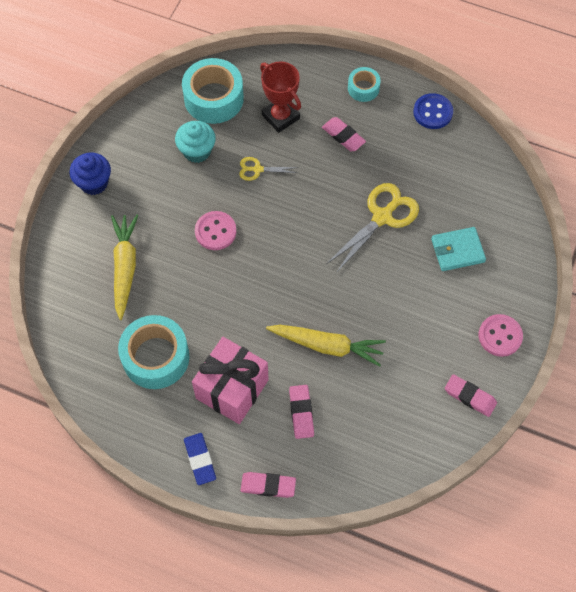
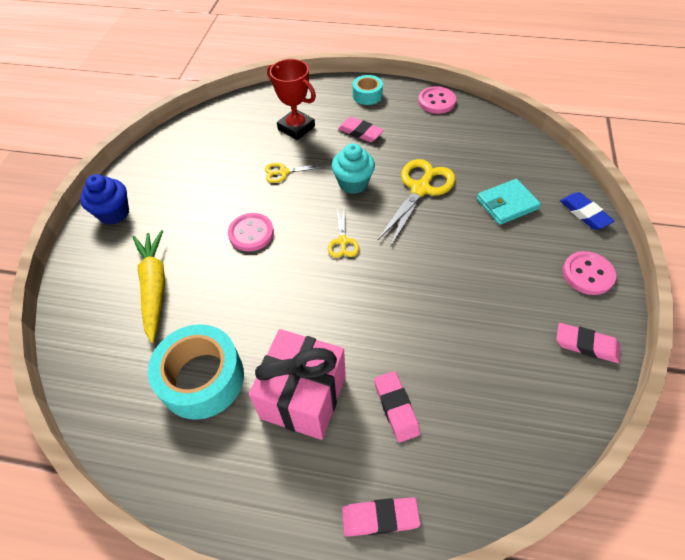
camera: 10 degrees left, 10 degrees down
(197, 151) = (219, 168): turquoise cupcake -> turquoise cupcake (353, 183)
(200, 460) = (279, 501): blue eraser -> blue eraser (584, 213)
(213, 98) = (229, 125): turquoise tape -> none
(295, 257) = (342, 241): none -> yellow scissors
(327, 346) = (403, 323): yellow carrot -> none
(432, 112) = (436, 101): blue button -> pink button

